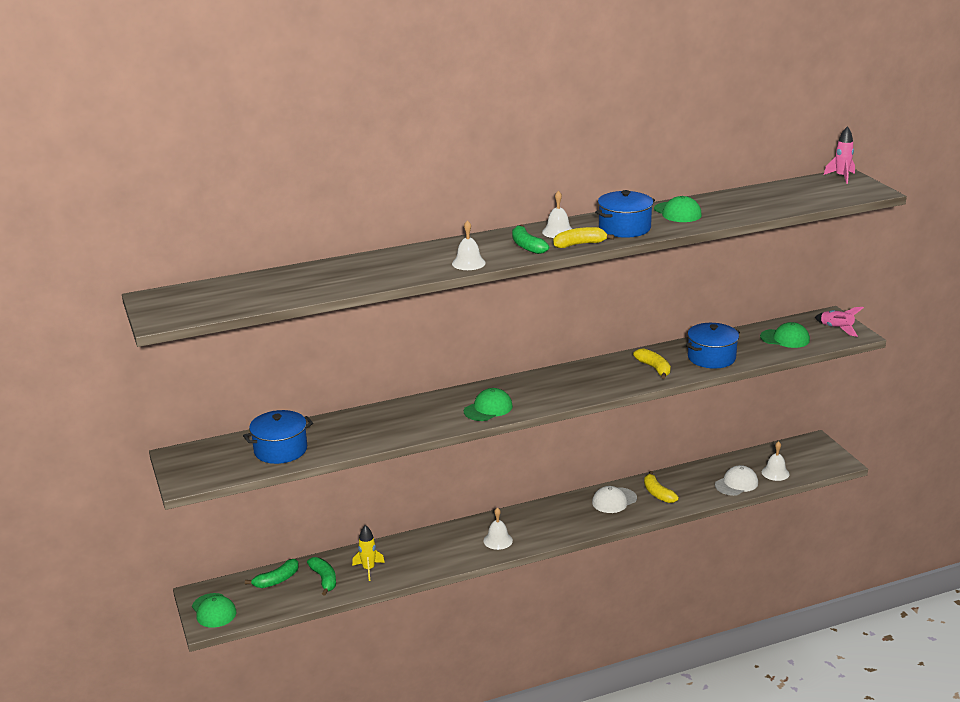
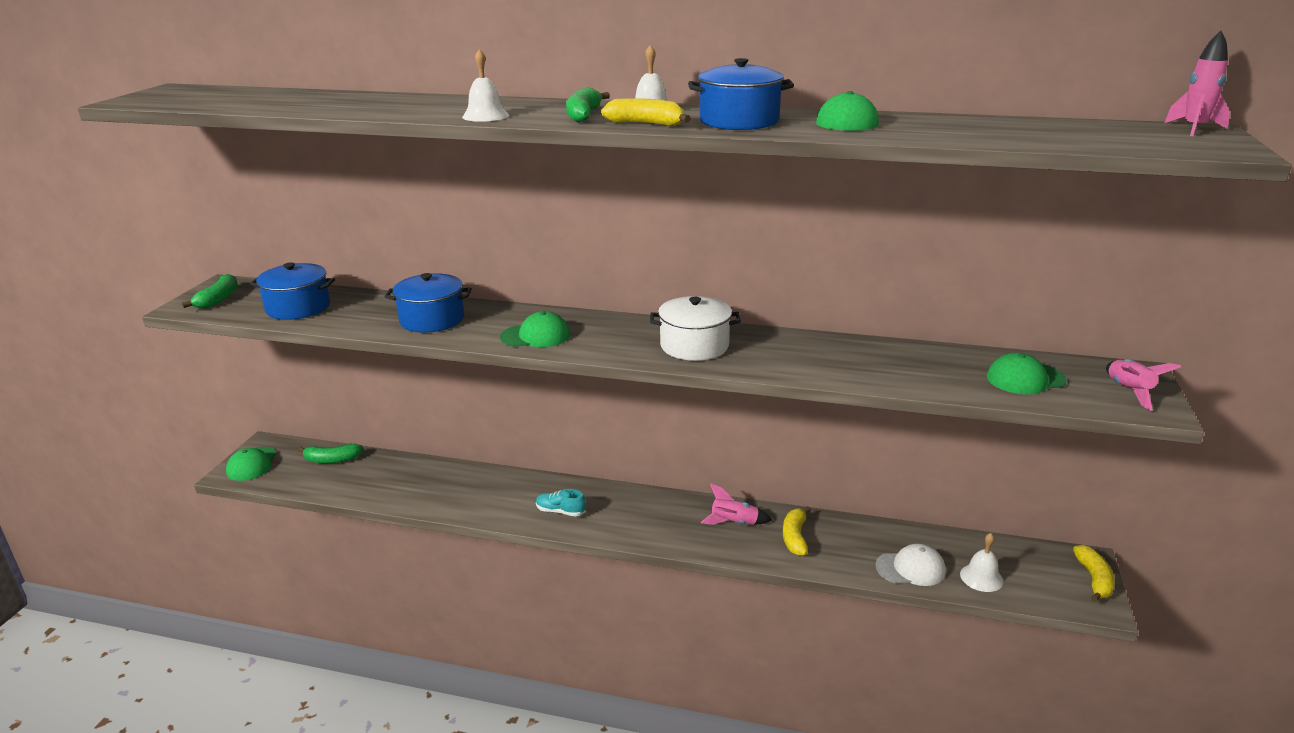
camera: 35 degrees right, 0 degrees up
(324, 579) = (366, 477): green banana -> green banana (218, 299)
(368, 569) = (412, 485): yellow rocket -> none
(498, 540) = (560, 511): white bell -> turquoise shoe
(593, 380) = (694, 346): none -> white pot
(614, 500) = (734, 523): white cap -> pink rocket
(654, 368) = (788, 357): yellow banana -> yellow banana (1094, 579)
(711, 357) = (882, 368): blue pot -> blue pot (432, 319)
(785, 338) = (1025, 379): green cap -> green cap turned 120 degrees clockwise

